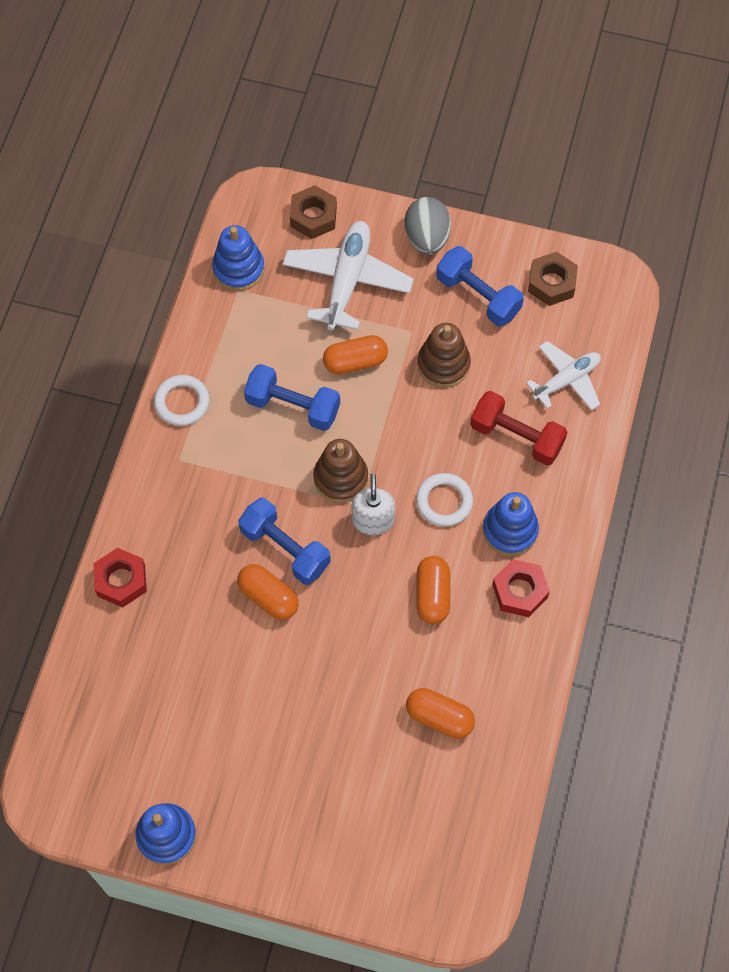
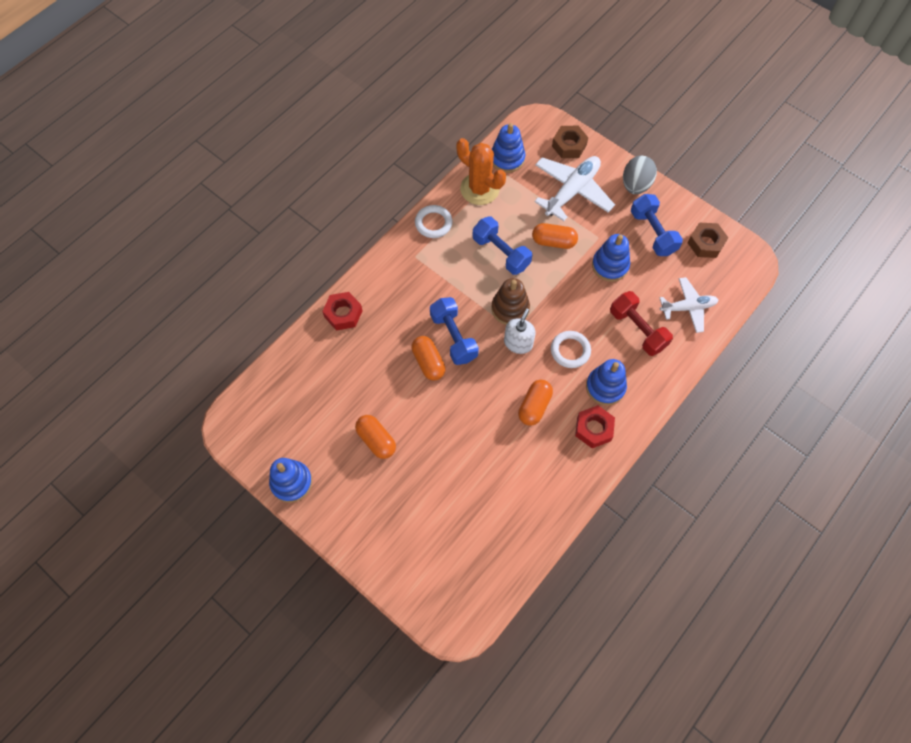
camera: 25 degrees right, 0 degrees up
(221, 328) = (479, 189): none -> orange cactus
(439, 717) = (501, 487): orange capsule -> orange capsule (376, 440)
(443, 364) = (610, 265): brown stacking toy -> blue stacking toy

